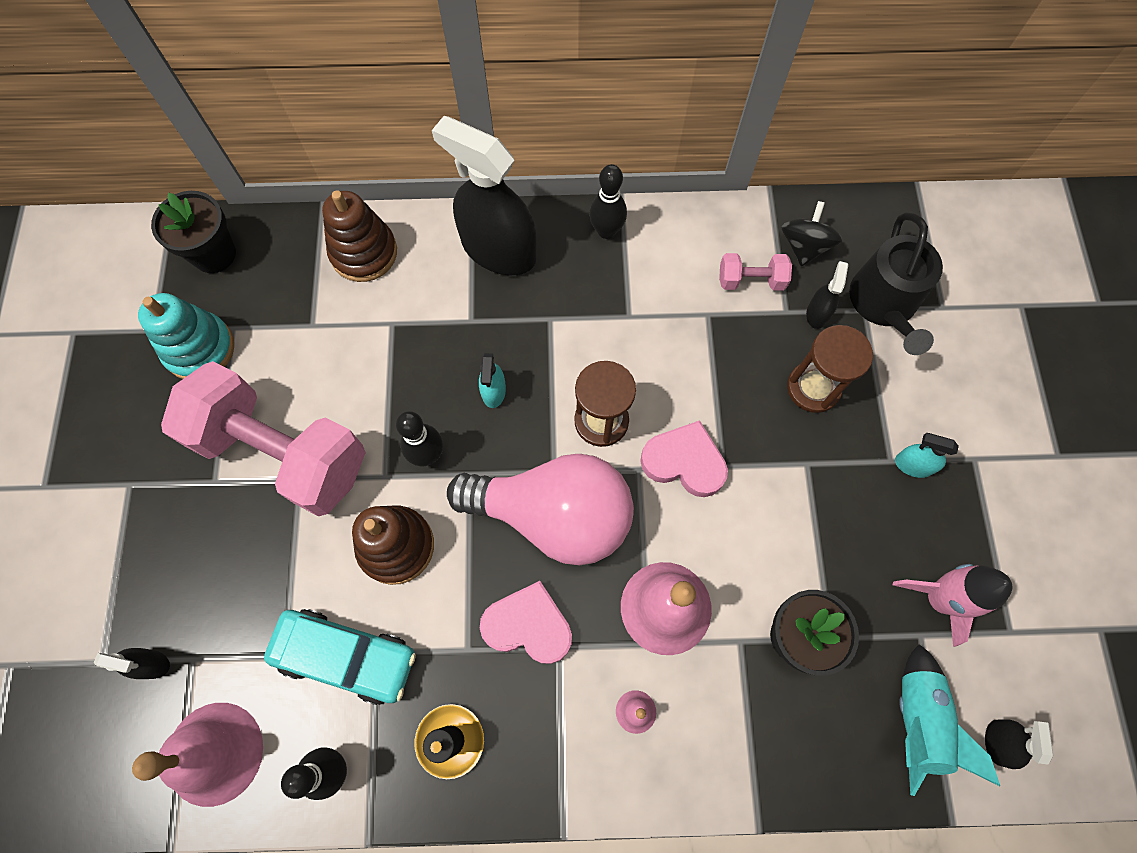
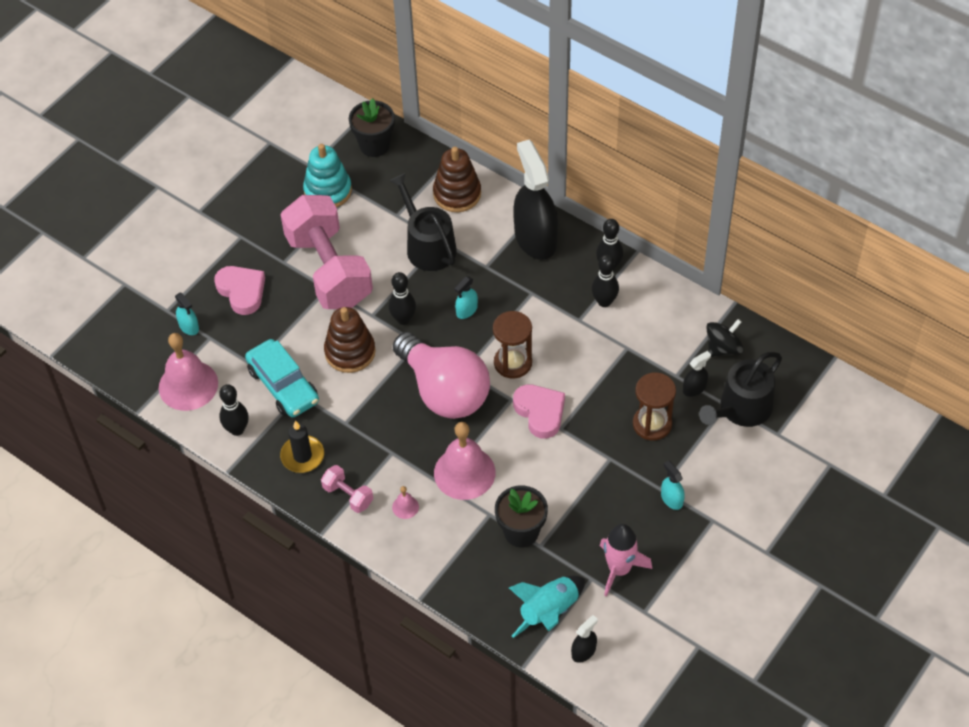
camera: 40 degrees right, 15 degrees down
(151, 664) = (189, 326): black spray bottle -> turquoise spray bottle
(381, 340) = (427, 246): none -> black watering can
(528, 625) = (385, 433): pink heart -> pink heart (242, 291)
(637, 276) = (604, 301): none -> black bowling pin
(751, 280) = (671, 346): pink dumbbell -> pink dumbbell (348, 495)

